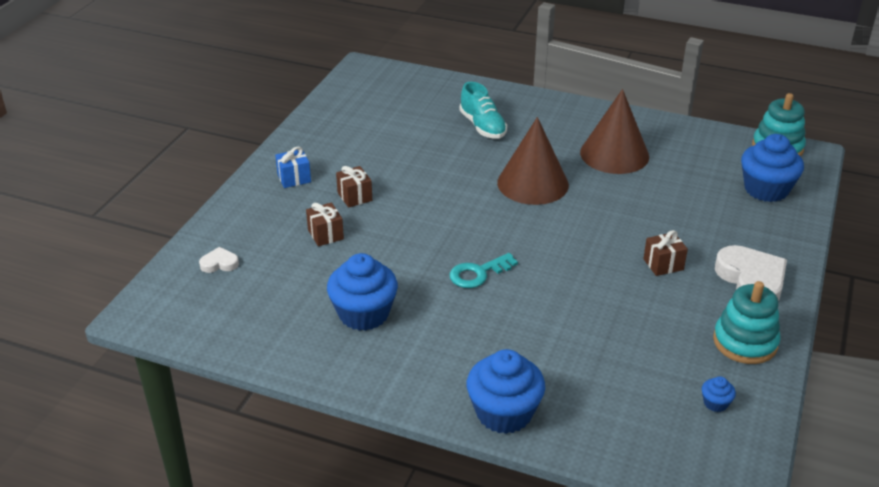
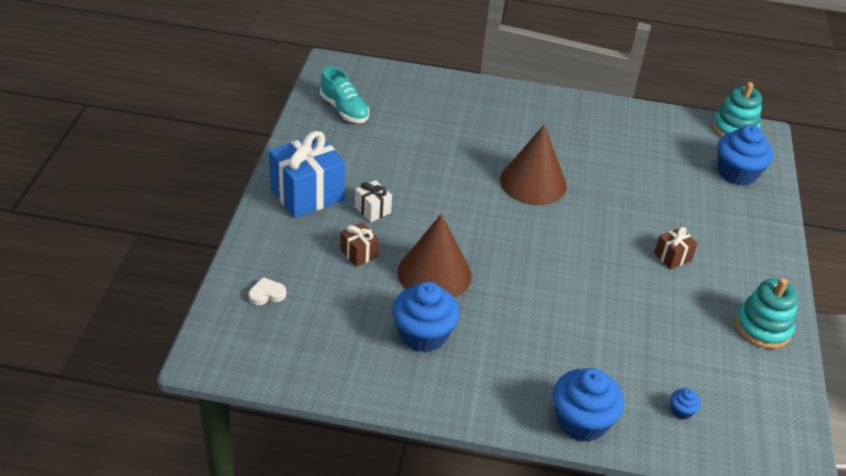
camera: 15 degrees left, 5 degrees up
(294, 178) = (307, 194): blue gift -> blue gift, size x2.06
(354, 197) = (372, 210): brown gift -> white gift
(478, 273) = (514, 282): turquoise key -> none
(482, 126) = (468, 124): turquoise shoe -> turquoise shoe (344, 110)
(614, 154) = (596, 146): brown cone -> brown cone (434, 274)
(715, 403) = (756, 390): blue cupcake -> blue cupcake (681, 411)
(751, 280) = (751, 266): white heart -> none

